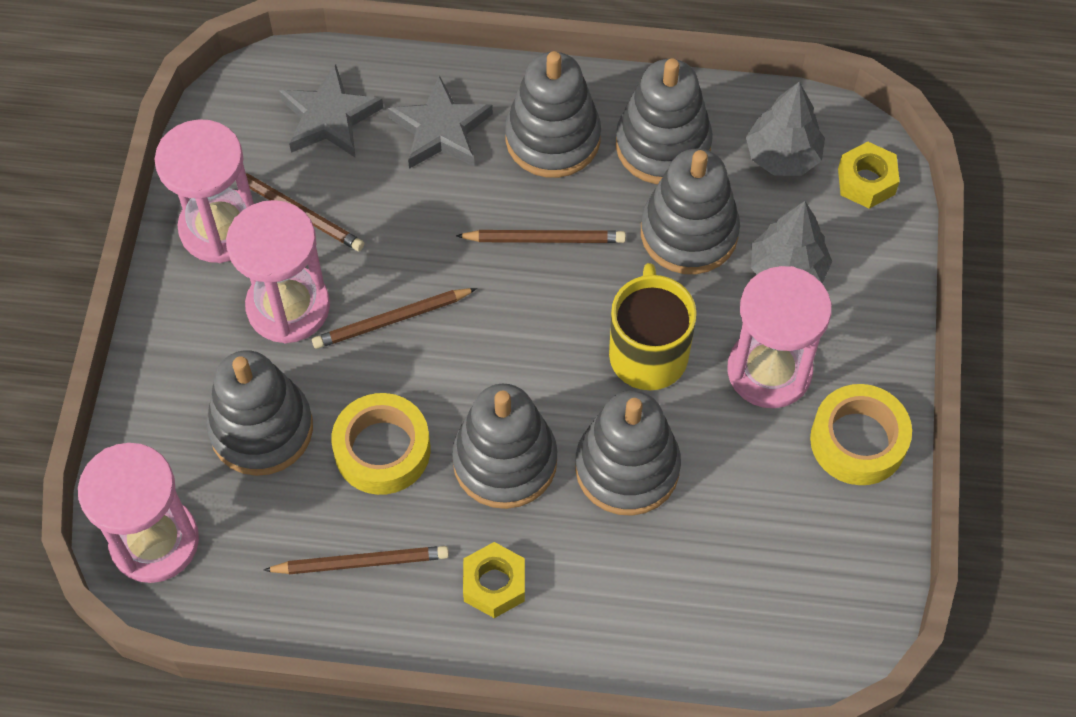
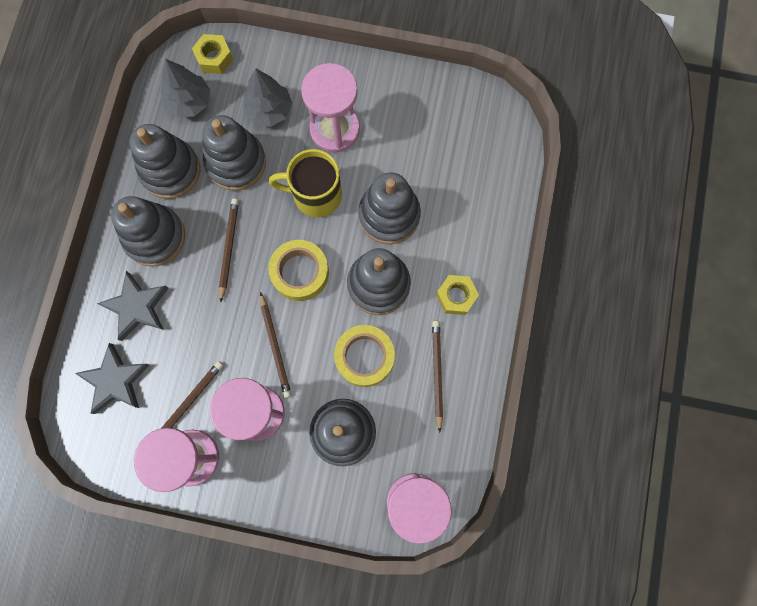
camera: 85 degrees left, 15 degrees up
(858, 441) = (383, 89): yellow tape -> yellow tape (300, 272)

